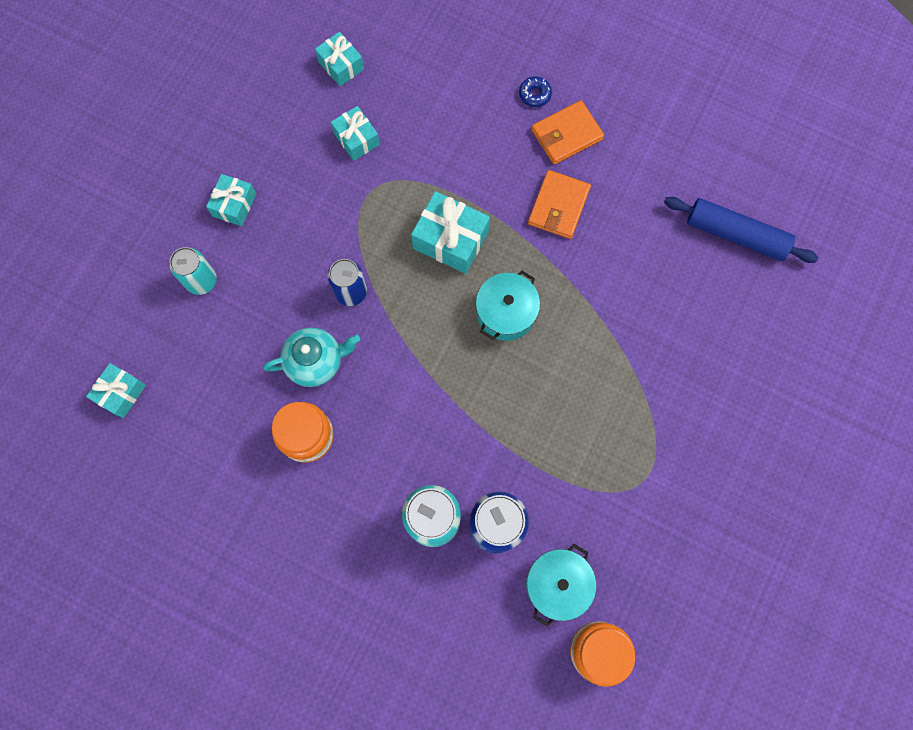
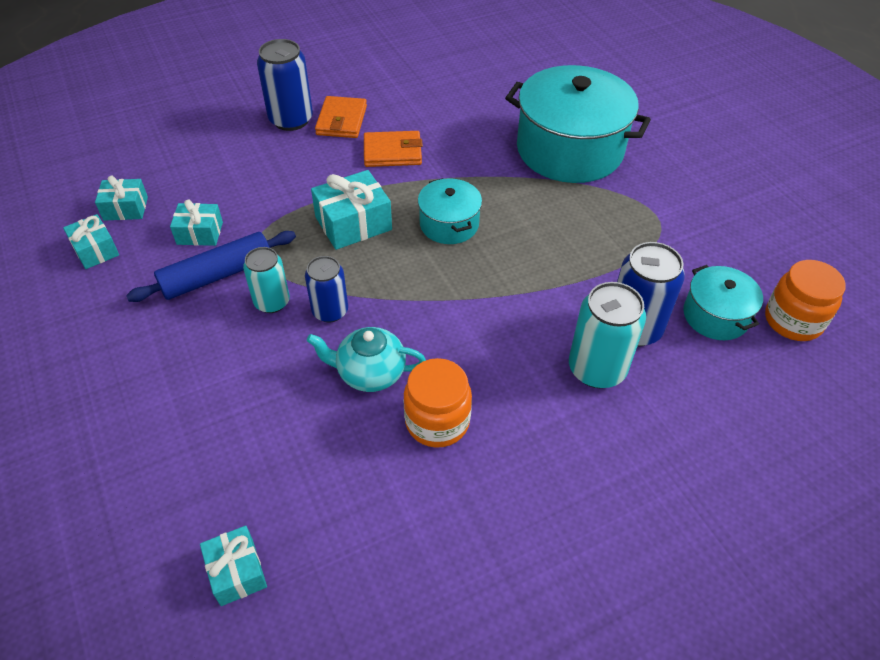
camera: 55 degrees left, 25 degrees down
(201, 280) = (196, 420): turquoise can -> turquoise can (272, 302)
(234, 205) = (154, 350): turquoise gift -> turquoise gift (95, 250)
(316, 361) = (370, 373): turquoise teapot -> turquoise teapot turned 105 degrees counterclockwise
(534, 94) = (291, 120): blue donut -> blue can
(558, 206) = (392, 152): orange wallet -> orange wallet turned 60 degrees counterclockwise
(682, 350) = (569, 149): none -> turquoise pot
(735, 235) = (506, 84): blue rolling pin -> blue rolling pin (217, 275)

